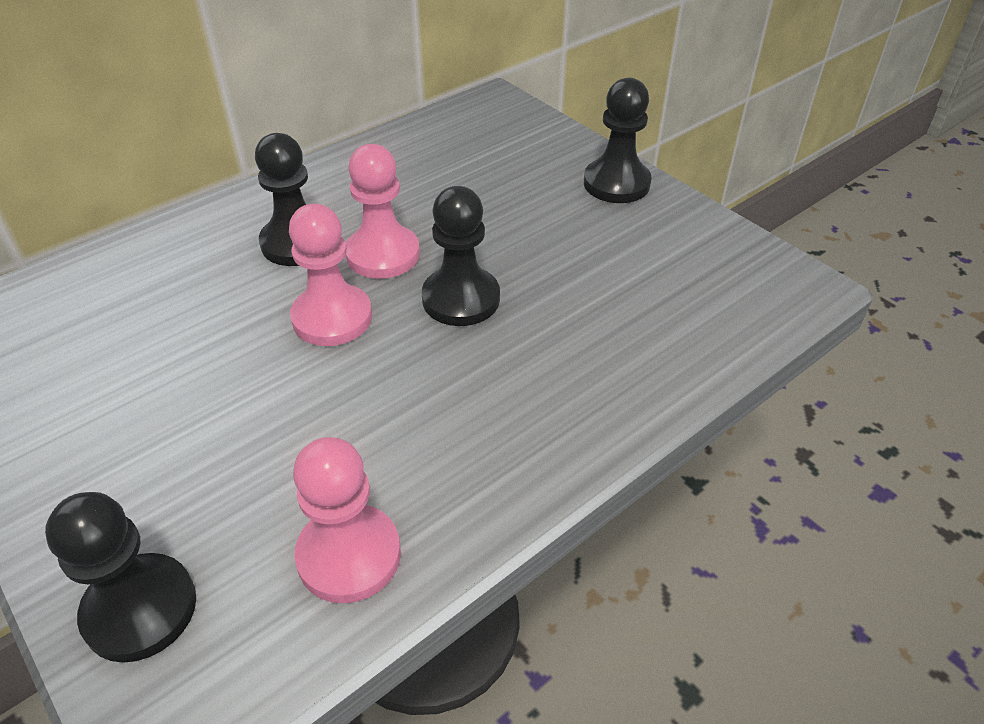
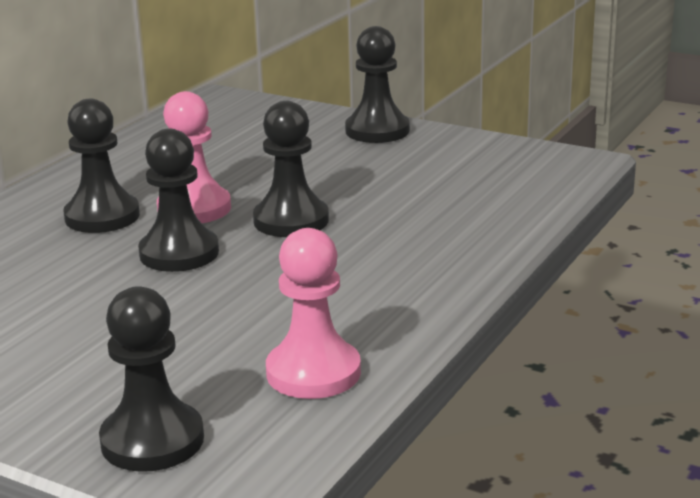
camera: 20 degrees left, 20 degrees down
(332, 318) = (179, 253): pink pawn -> black pawn

